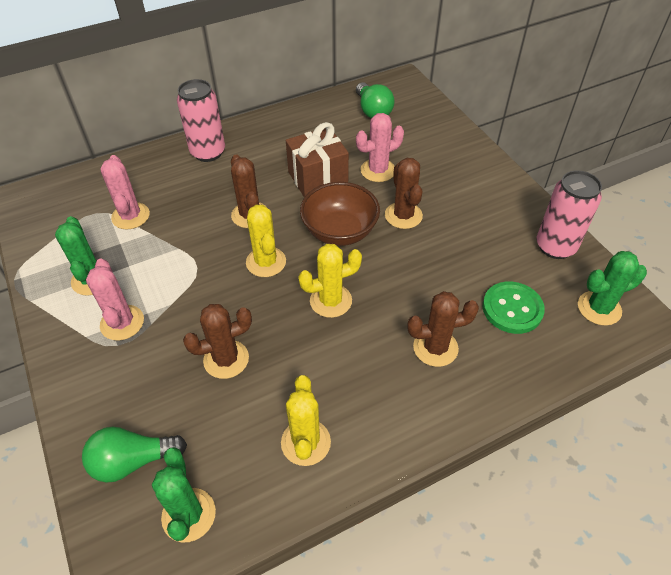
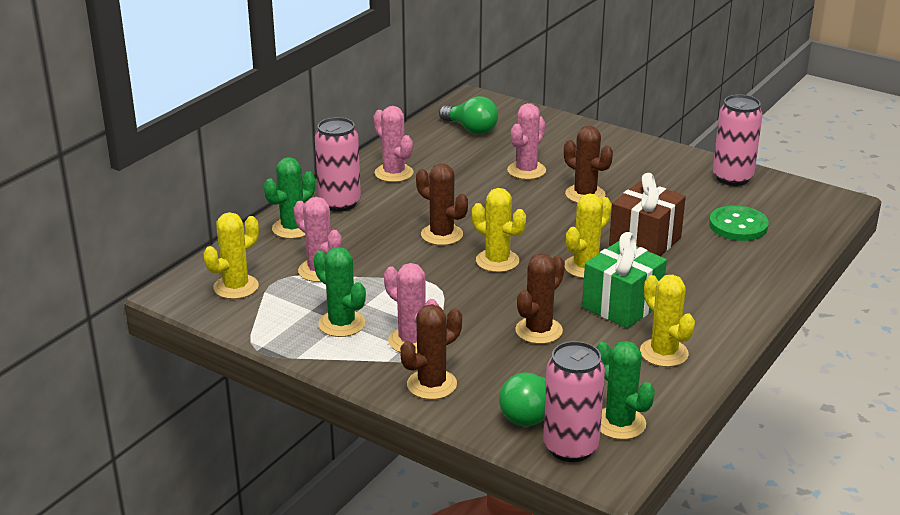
camera: 30 degrees left, 20 degrees down
(62, 209) = (236, 287): none -> yellow cactus
(122, 522) = (570, 447): none -> pink can
(274, 136) = (394, 173): none -> pink cactus
(318, 178) = (476, 191): brown gift -> brown gift (645, 241)
(321, 362) = (622, 305): none -> green gift
(340, 231) = (540, 221): brown bowl -> none
(435, 348) = (703, 267): brown cactus -> brown cactus (431, 384)
(599, 308) = (802, 205): green cactus -> green cactus (293, 228)

